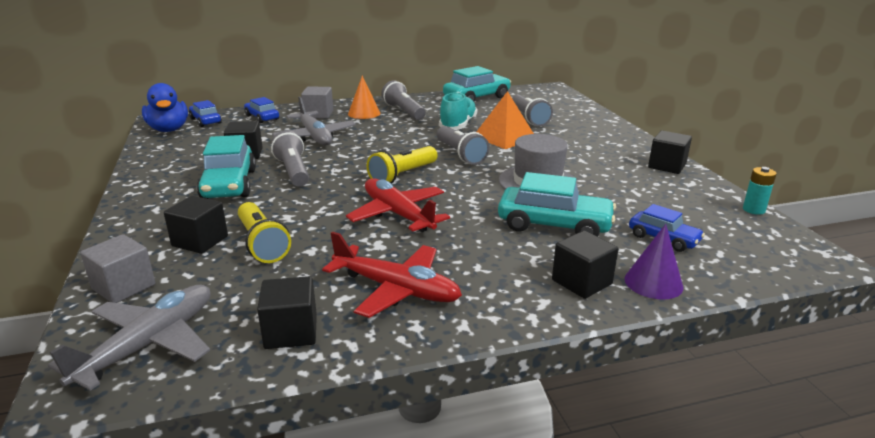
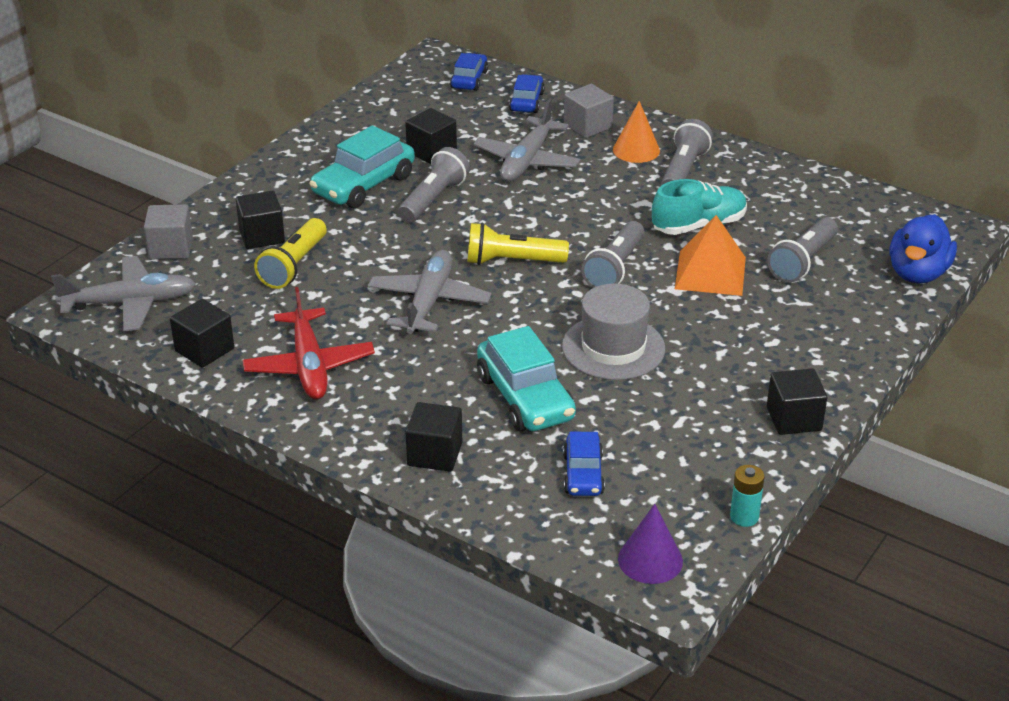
camera: 50 degrees right, 10 degrees up
(169, 129) = (421, 77): blue duck -> blue duck (917, 273)
(398, 214) = (428, 302): red plane -> grey plane
(476, 98) = (816, 193): turquoise car -> none
(653, 282) = (483, 494): purple cone -> purple cone (650, 560)

